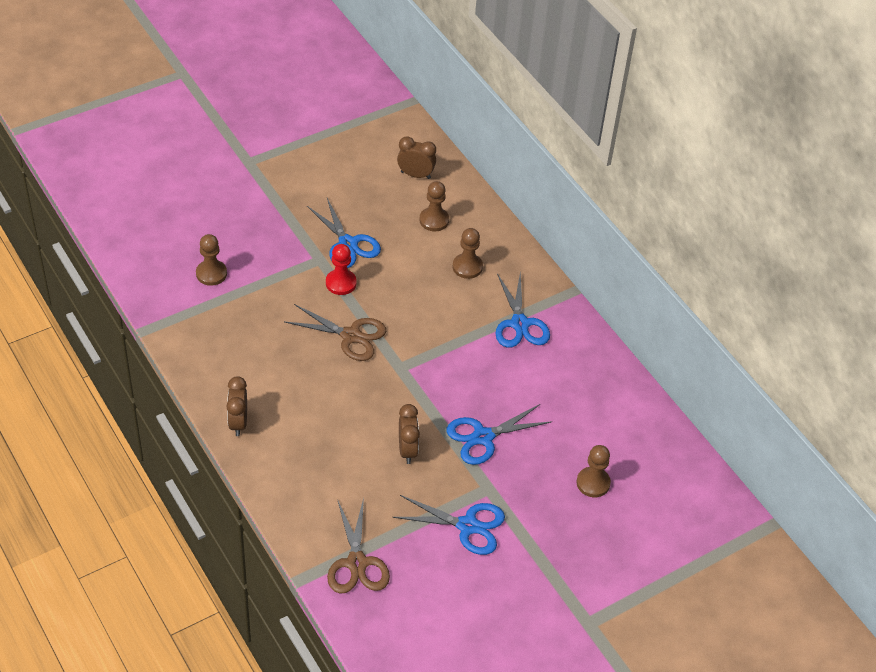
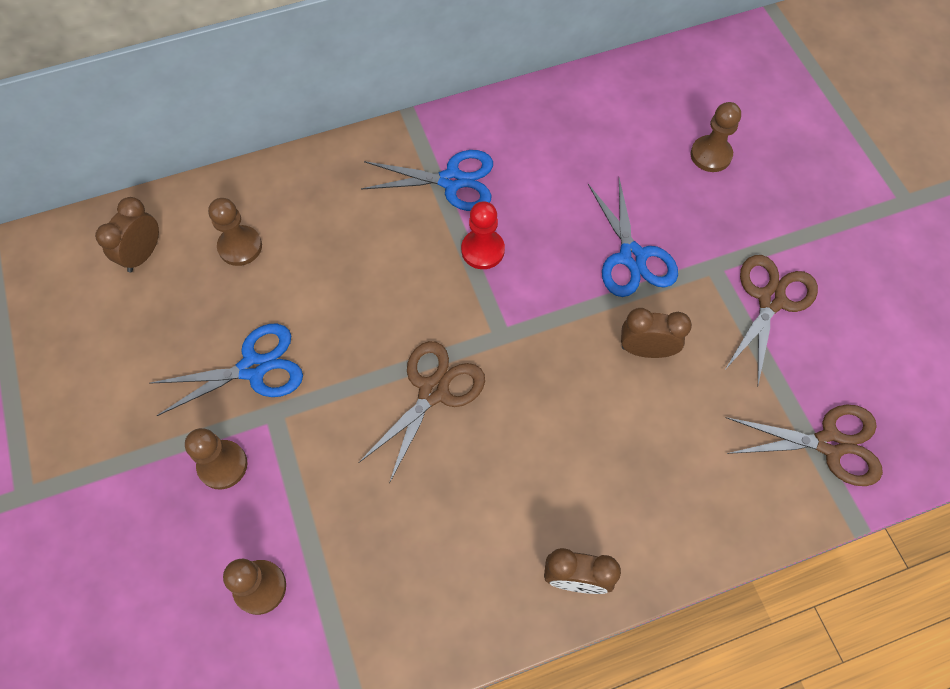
camera: 75 degrees left, 15 degrees up
(341, 283) = (329, 389): red pawn -> red pawn (482, 250)
(467, 267) = (339, 222): brown pawn -> brown pawn (222, 465)
(467, 526) = (770, 300): blue scissors -> brown scissors

